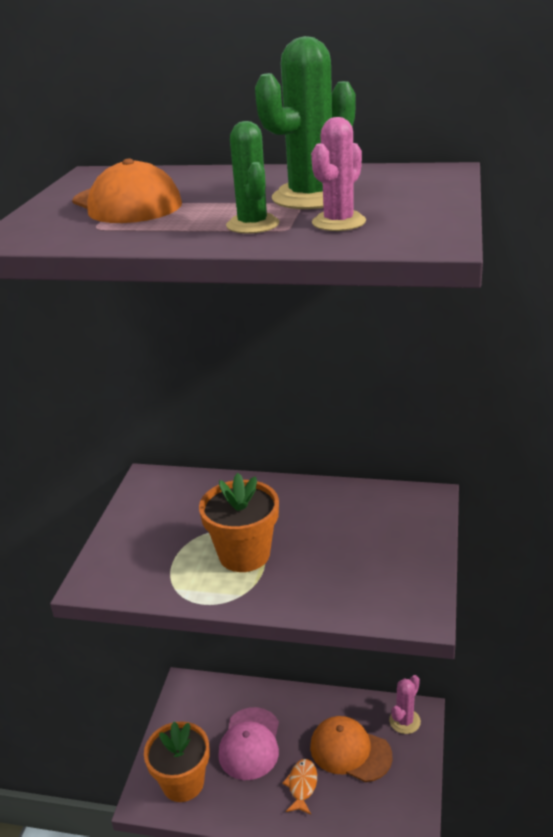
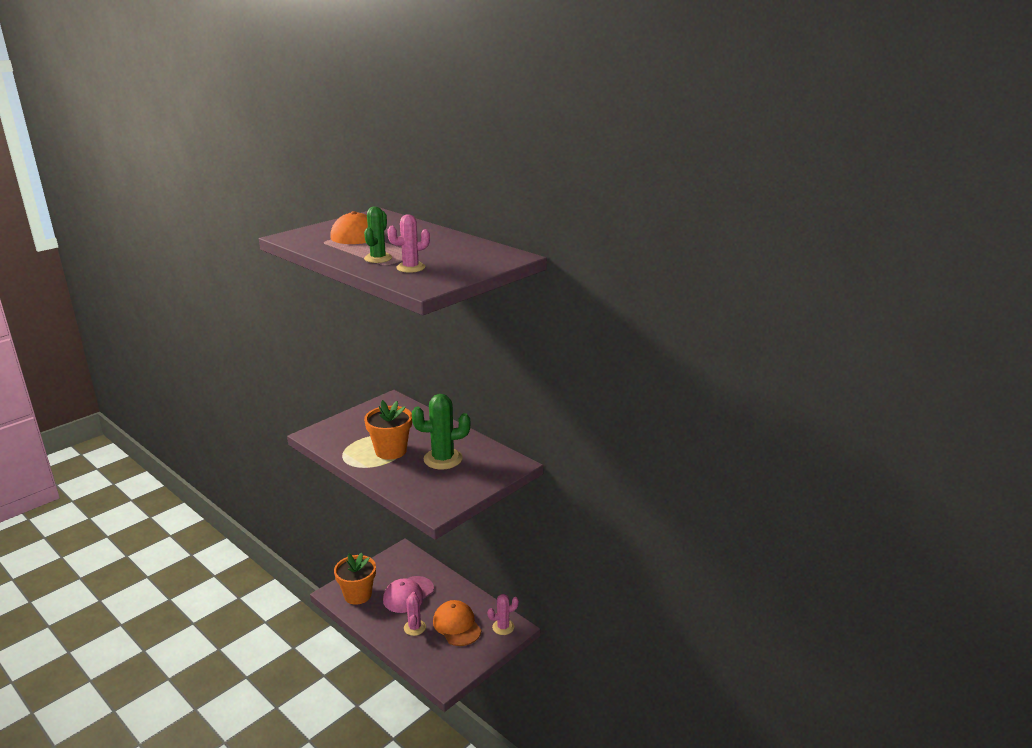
camera: 30 degrees right, 5 degrees down
(302, 786) = (414, 628): orange fish -> pink cactus
(311, 197) = (429, 253): green cactus -> green cactus (443, 459)

